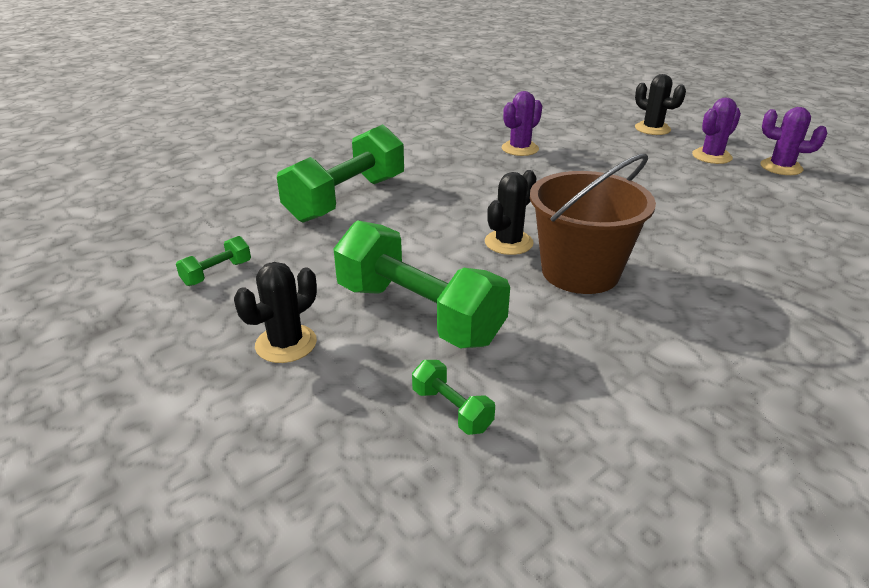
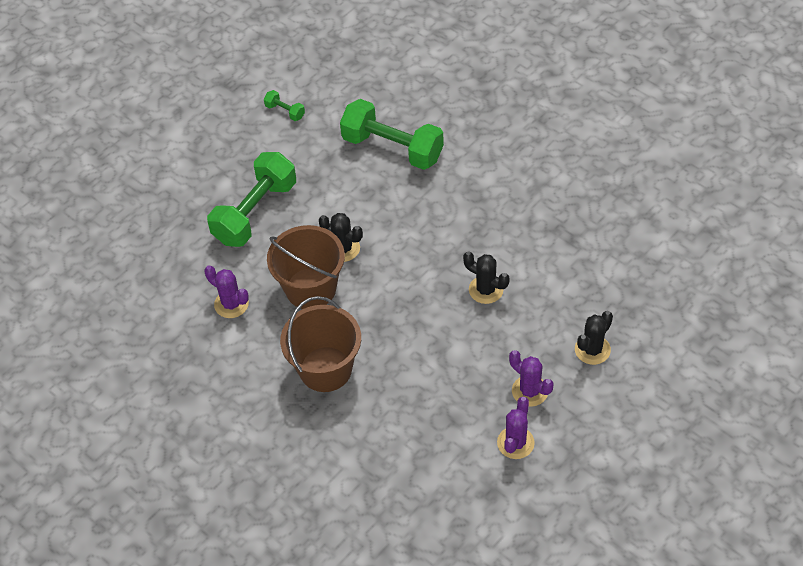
camera: 85 degrees right, 20 degrees up
(286, 344) = (222, 162): black cactus -> black cactus (486, 290)
(451, 410) = (179, 237): green dumbbell -> none
(520, 149) = (513, 245): purple cactus -> purple cactus (231, 304)
(723, 269) = (325, 369): none -> brown bucket

